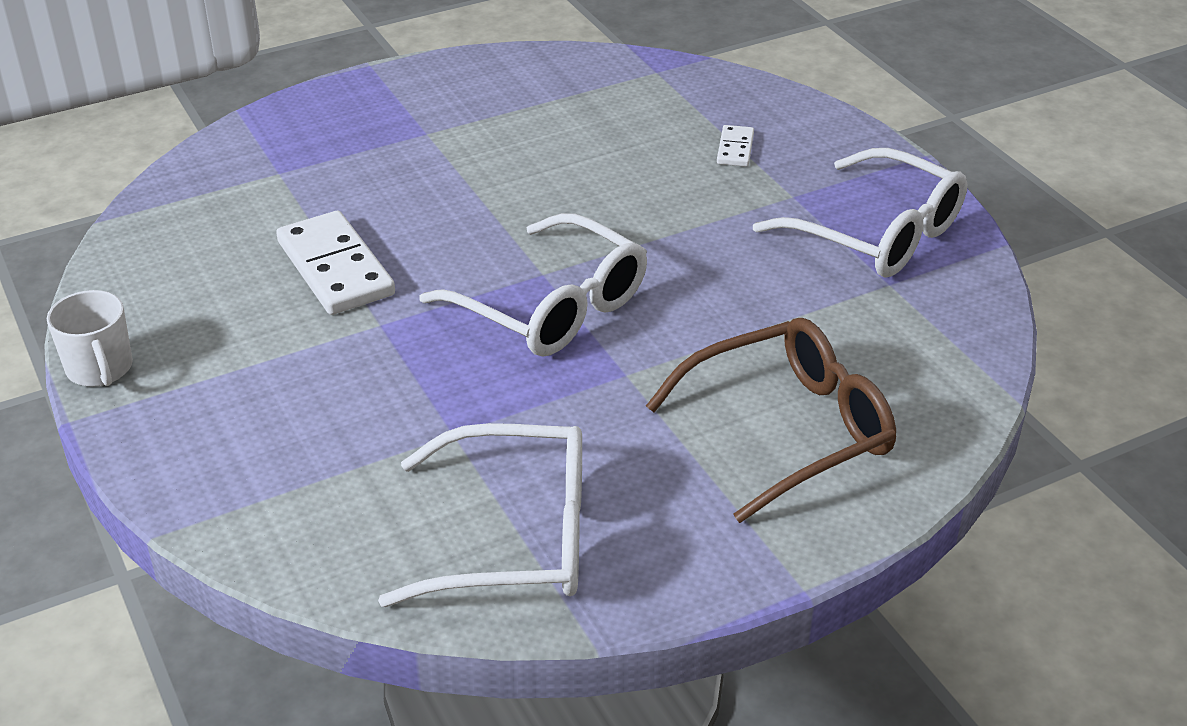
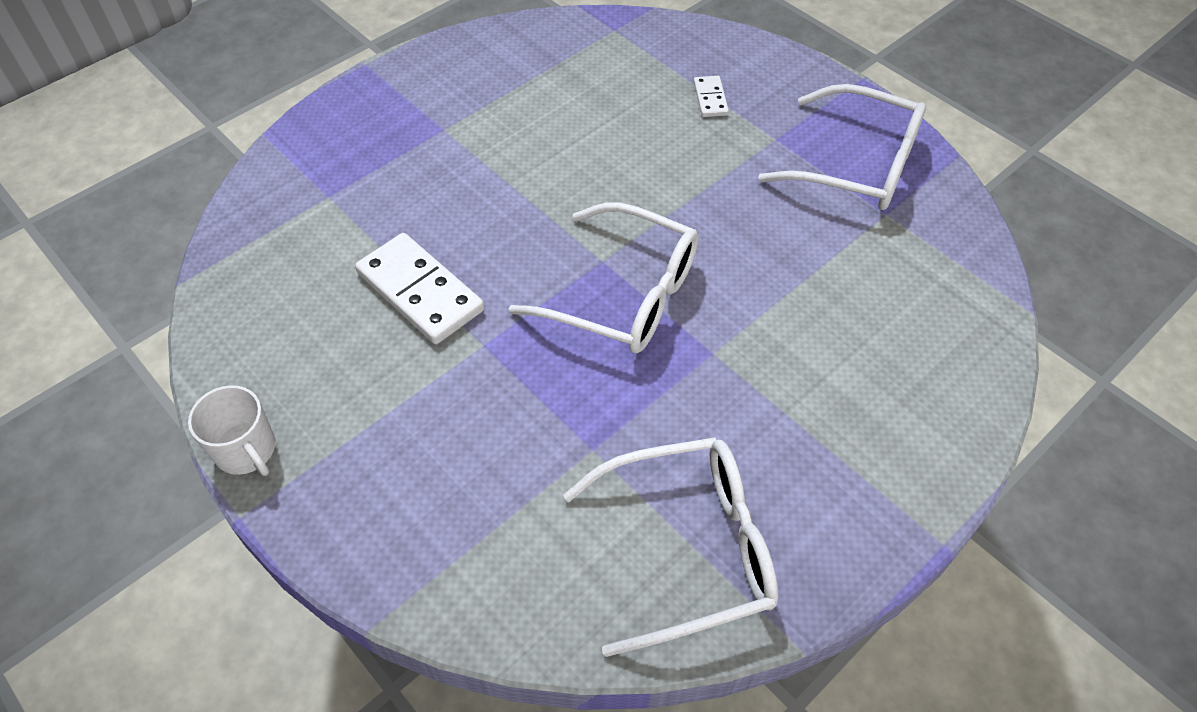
camera: 15 degrees left, 15 degrees up
(788, 430) = (867, 381): brown glasses -> none

